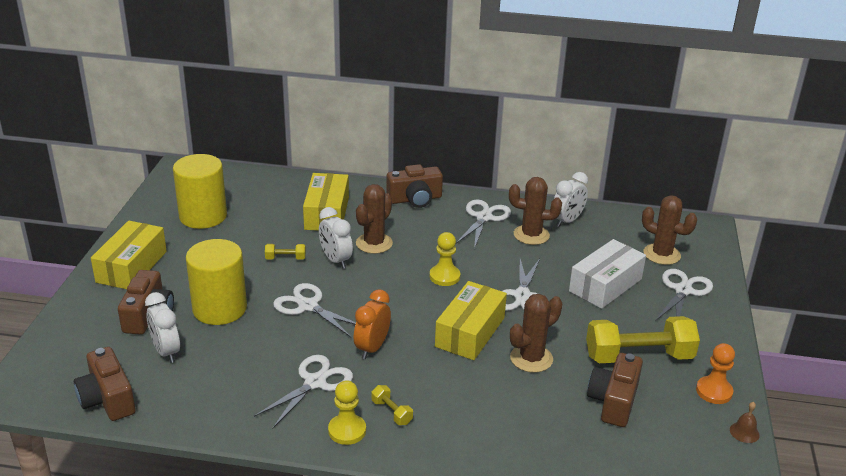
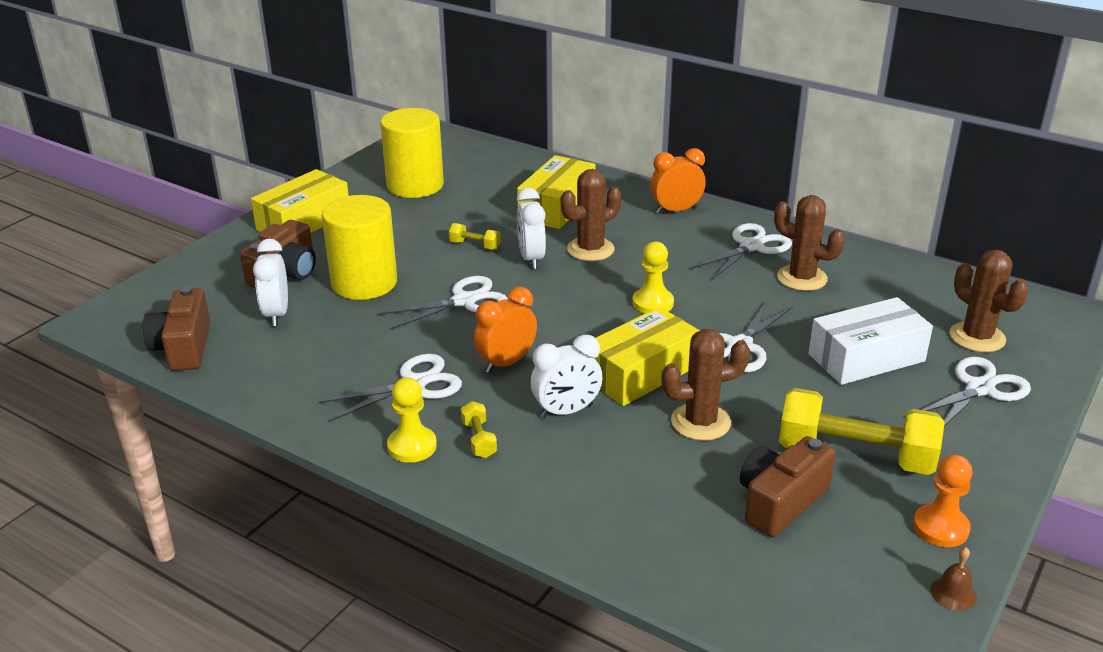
camera: 25 degrees right, 0 degrees up
(308, 306) = (464, 301): white scissors -> white scissors turned 90 degrees clockwise
(415, 199) = (676, 210): brown camera -> orange clock
(567, 221) = (864, 271): white clock -> white clock (566, 411)

